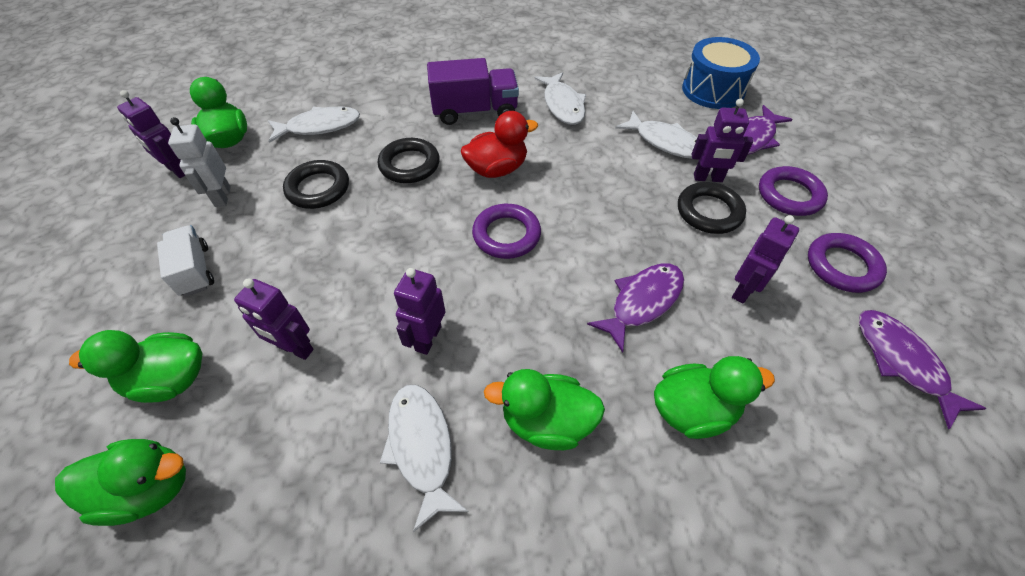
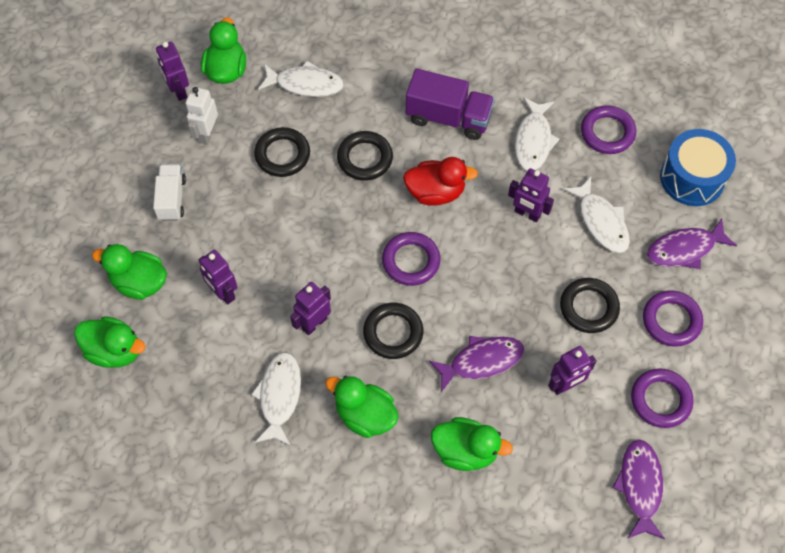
camera: 25 degrees right, 10 degrees up
(527, 311) = (393, 333): none -> black ring
(621, 82) = (607, 132): none -> purple ring
(708, 178) = (612, 275): purple robot -> purple robot (527, 214)

